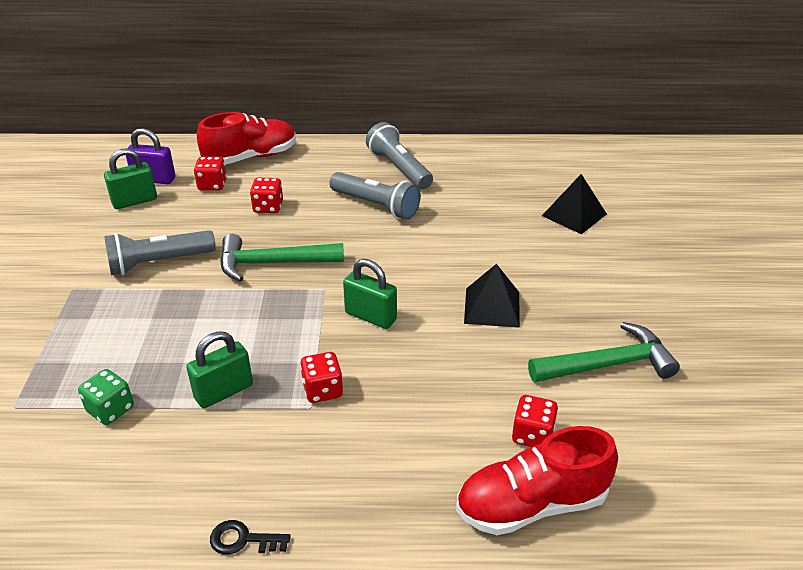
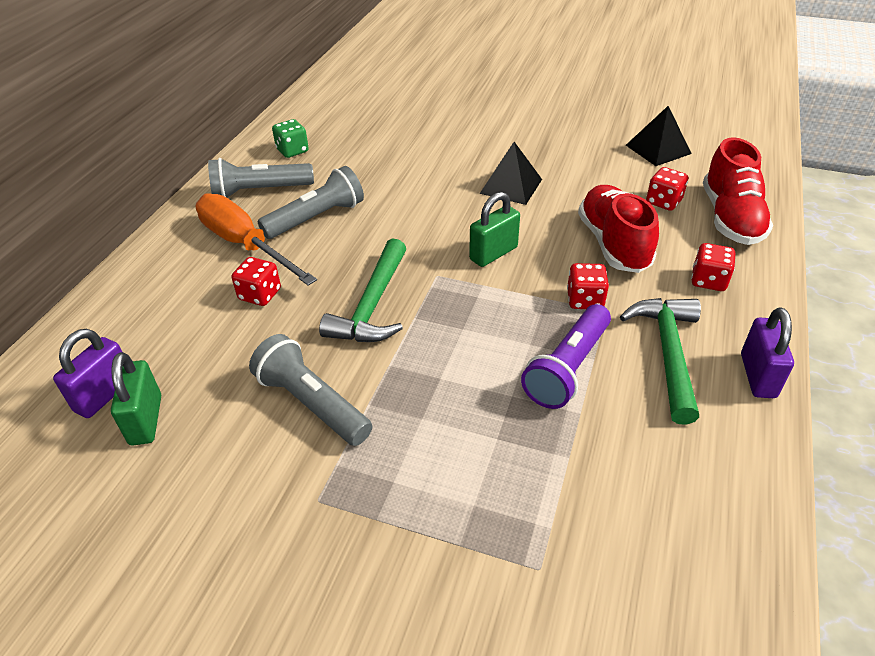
camera: 70 degrees left, 5 degrees up
(110, 409) = (570, 466): green dice -> green dice (292, 151)
(159, 262) = (312, 403): grey flashlight -> grey flashlight turned 135 degrees clockwise
(212, 185) = (171, 337): red dice -> red dice (708, 280)
(224, 392) = (568, 368): green padlock -> purple flashlight
(243, 539) = (757, 375): black key -> purple padlock
(251, 157) = (134, 295): red shoe -> red shoe (613, 244)
(325, 183) = (245, 245): none -> orange screwdriver
(574, 215) = (409, 119): black pyramid -> black pyramid (658, 149)
(607, 364) = (598, 152): green hammer -> green hammer (667, 353)

